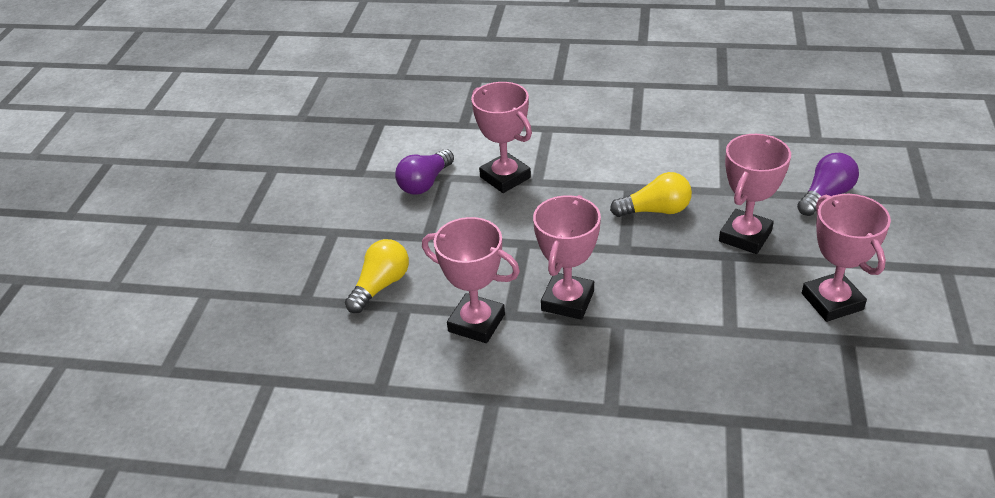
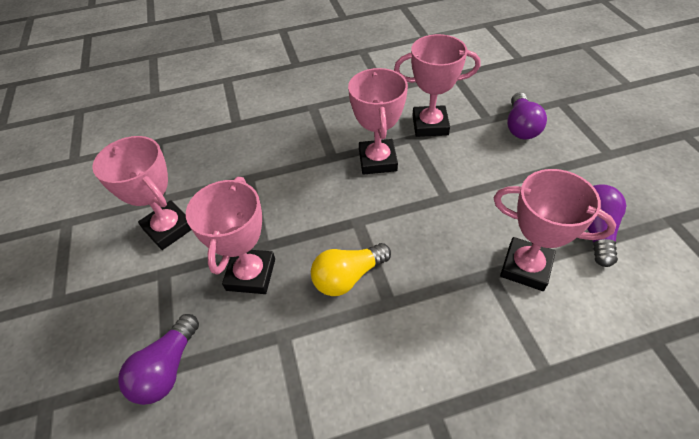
camera: 155 degrees right, 10 degrees up
(381, 286) = (520, 127): yellow light bulb -> purple light bulb

